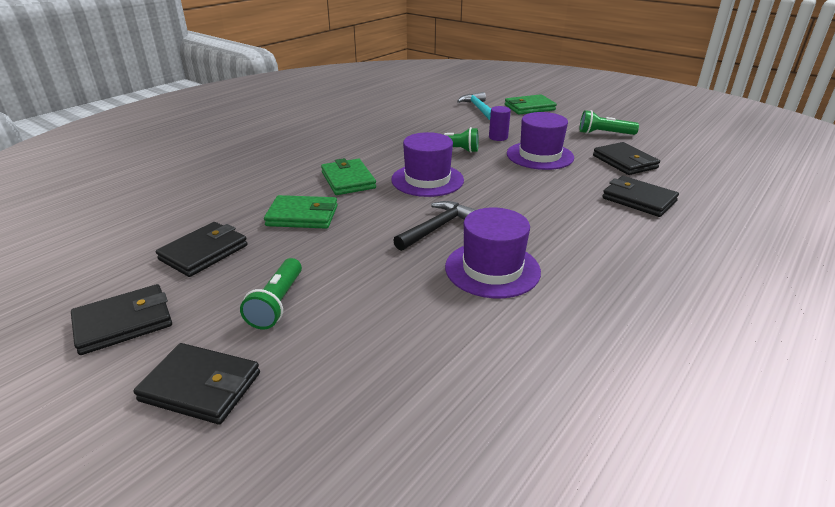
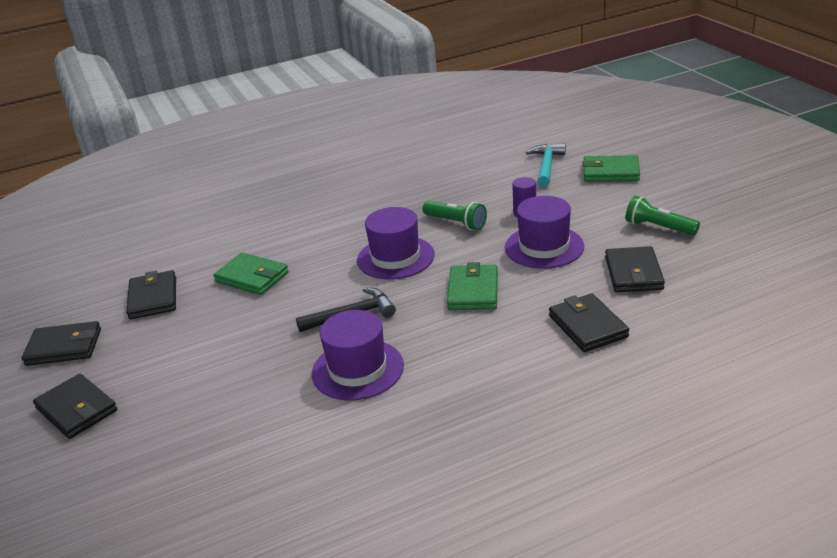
camera: 30 degrees right, 0 degrees up
(204, 252) = (153, 298): black wallet -> black wallet turned 75 degrees counterclockwise
(277, 304) = (169, 358): green flashlight -> none
(348, 180) = (323, 244): green wallet -> green wallet (473, 291)

